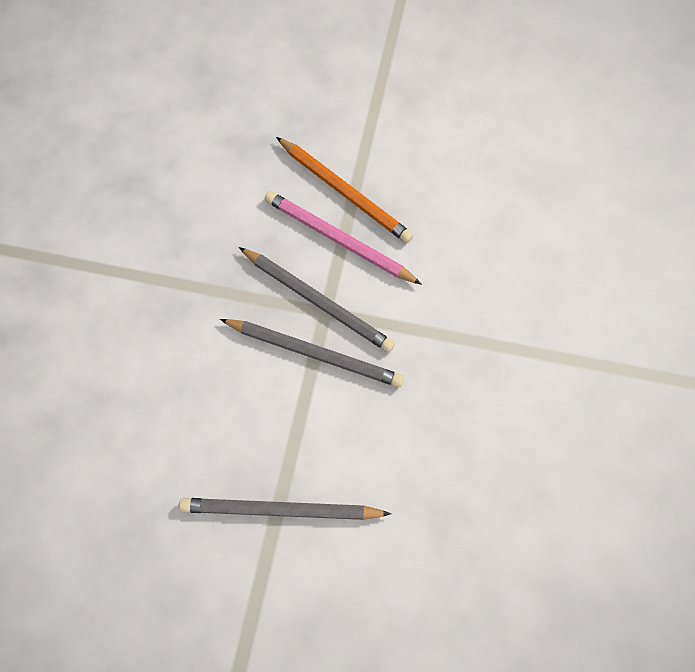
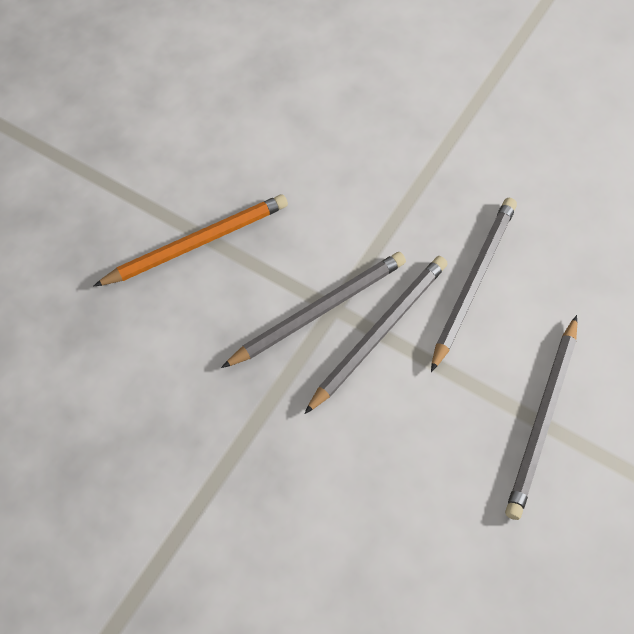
camera: 70 degrees left, 5 degrees down
(338, 240) = (253, 268): pink pencil -> none
(394, 415) = (473, 281): none -> grey pencil

